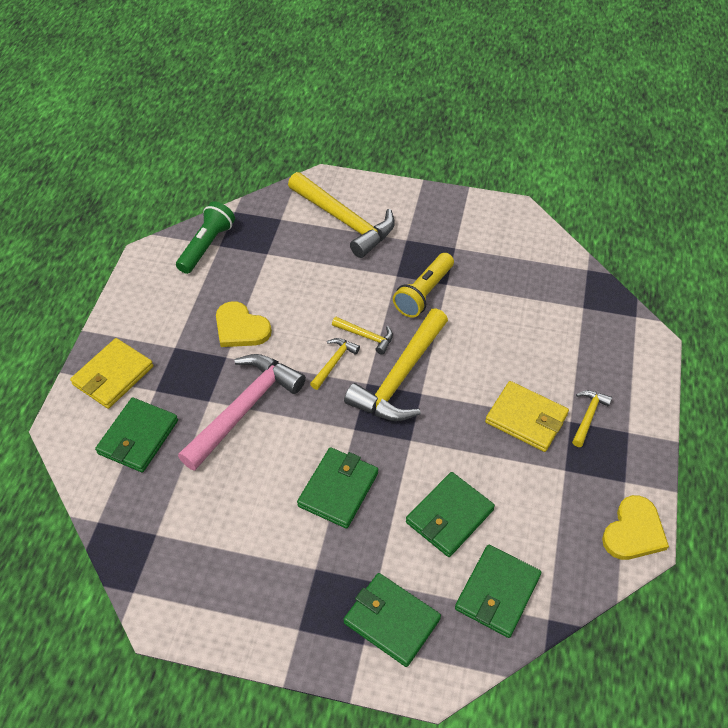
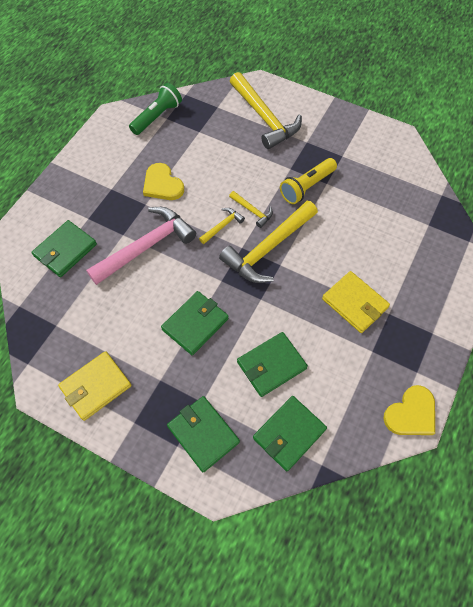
camera: 15 degrees right, 10 degrees up
(113, 375) = (62, 200): yellow wallet -> yellow wallet (96, 386)
(588, 416) = (404, 313): yellow hammer -> none

